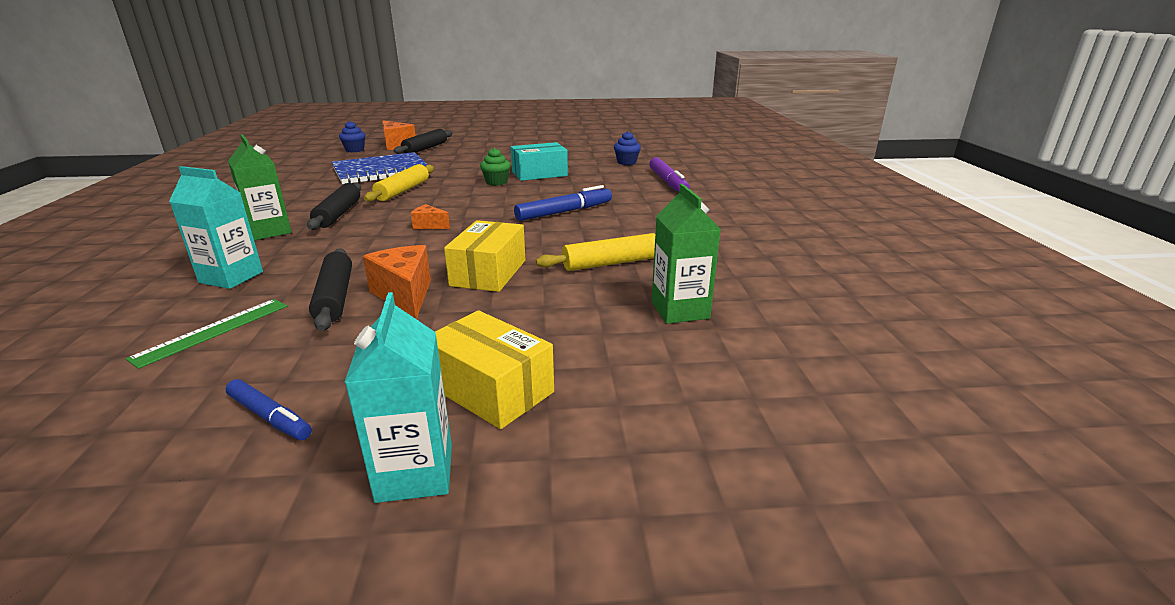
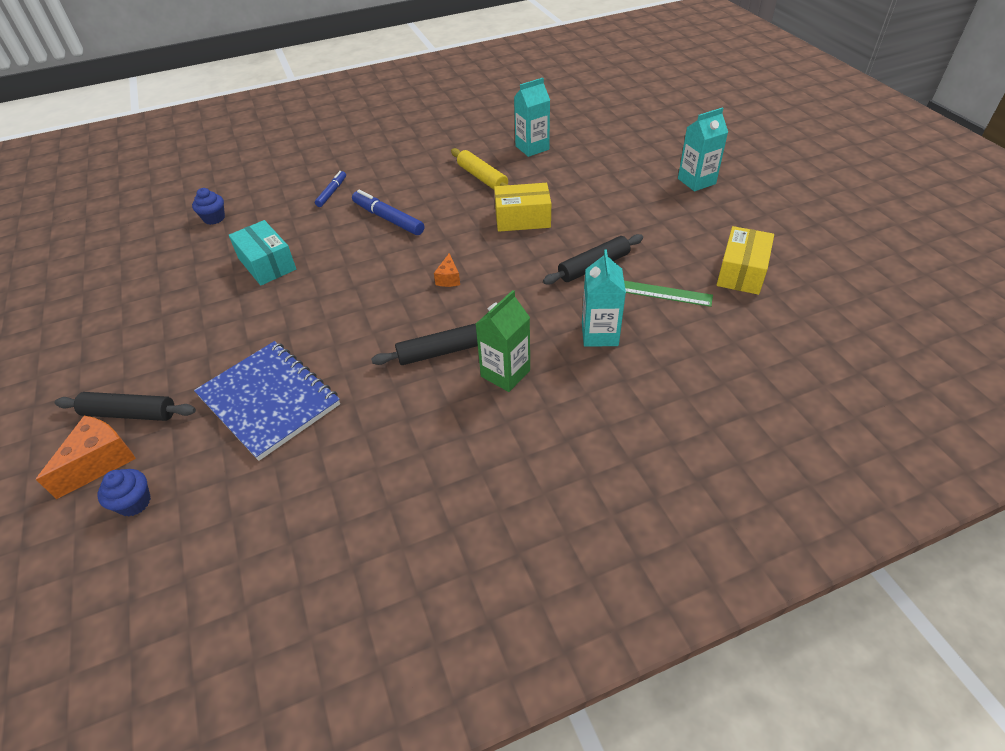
camera: 105 degrees left, 20 degrees up
(270, 417) = (702, 229): blue marker -> blue marker (332, 192)
(403, 191) = (351, 340): yellow rolling pin -> none
(405, 295) = (572, 240): orange cheese -> none
(491, 389) = (637, 181): yellow box -> yellow box (741, 272)
(496, 182) = (305, 284): green cupcake -> none
(668, 182) = (288, 184): purple marker -> none
(680, 310) = (532, 148): green carton -> turquoise carton

